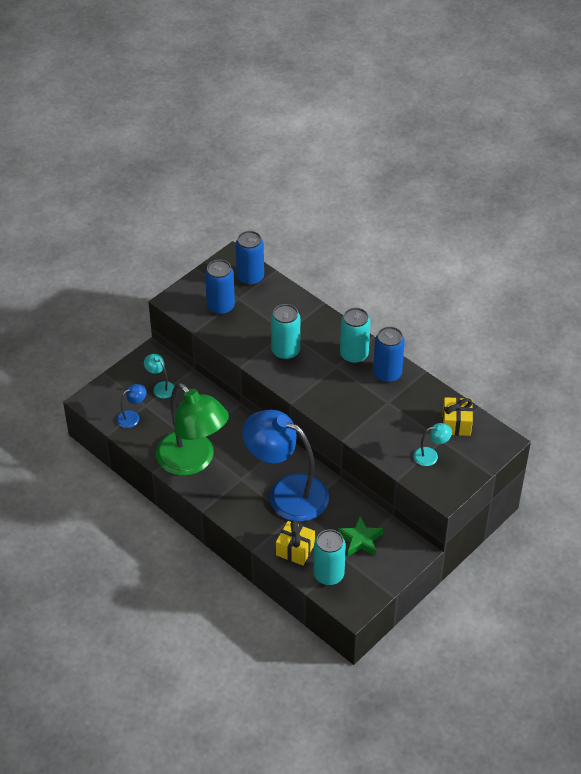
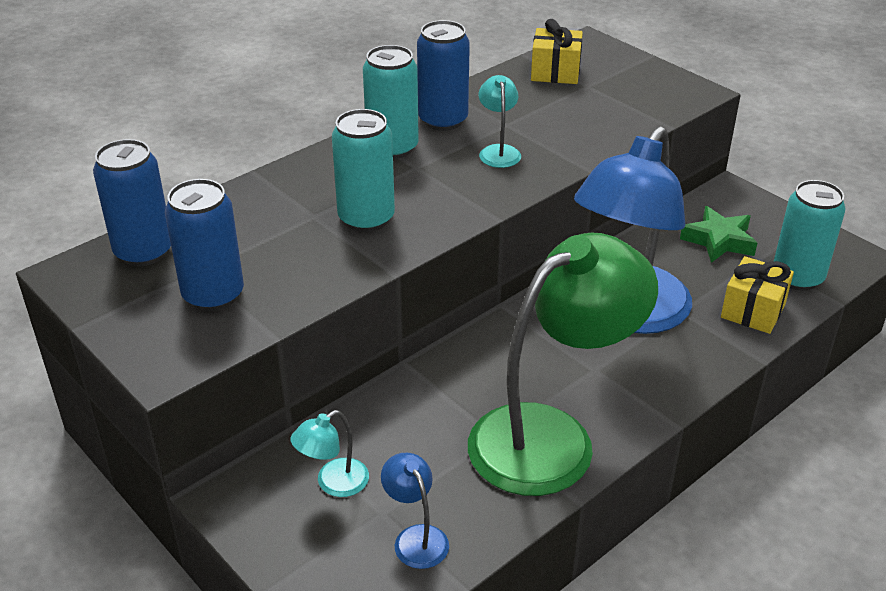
camera: 85 degrees left, 10 degrees down
(431, 456) = (620, 96): turquoise lamp -> turquoise lamp (498, 151)

